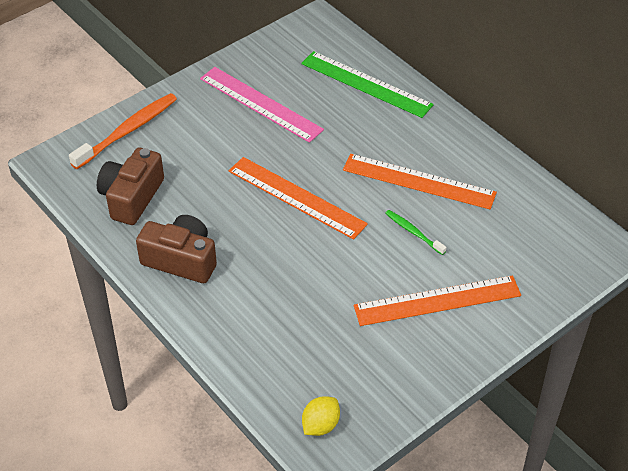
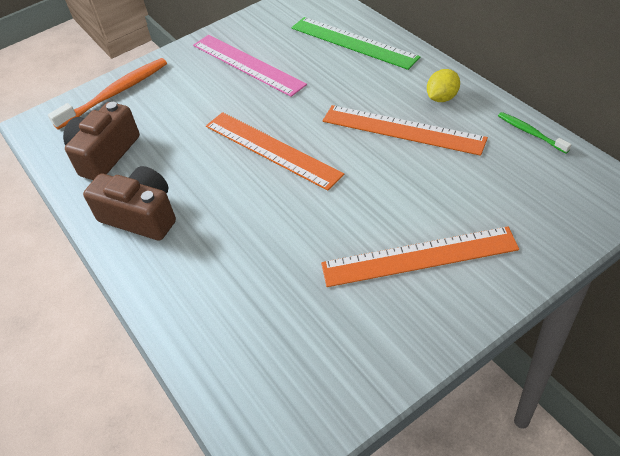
camera: 10 degrees right, 0 degrees up
(320, 425) = (267, 413): yellow lemon -> yellow lemon (442, 98)
(413, 232) = (394, 181): green toothbrush -> green toothbrush (530, 133)

